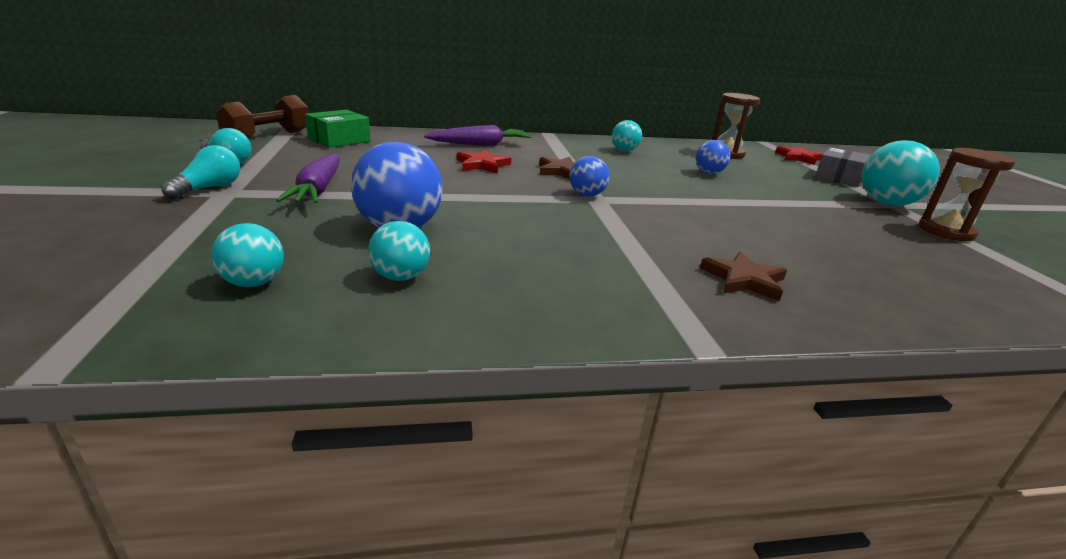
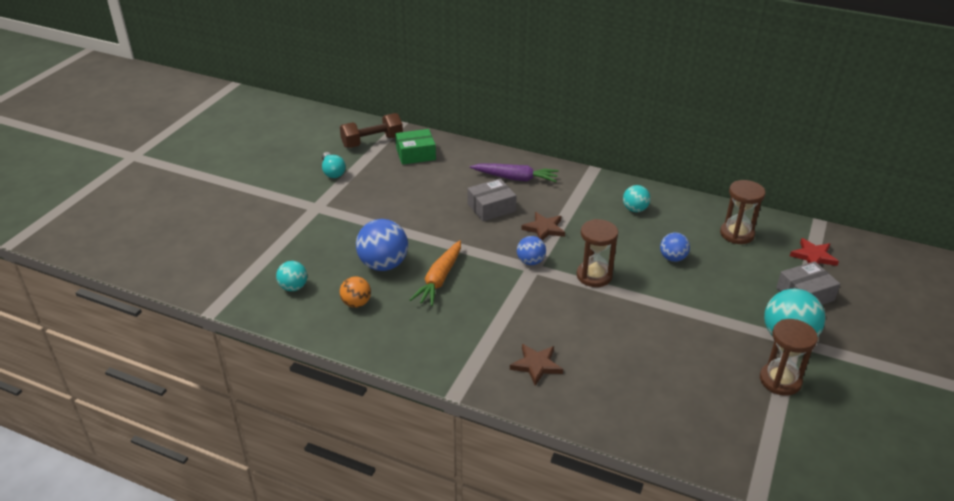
camera: 35 degrees right, 10 degrees up
(209, 188) = (310, 201): turquoise light bulb -> none
(318, 189) = (365, 215): purple carrot -> none
(400, 277) = (356, 303): turquoise ball -> orange ball
(482, 165) = (491, 207): red star -> grey box
(500, 227) = (439, 279): none -> orange carrot
(666, 194) = (594, 276): none -> brown hourglass

